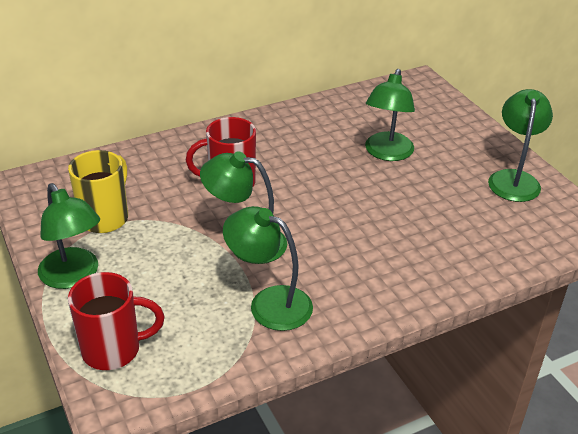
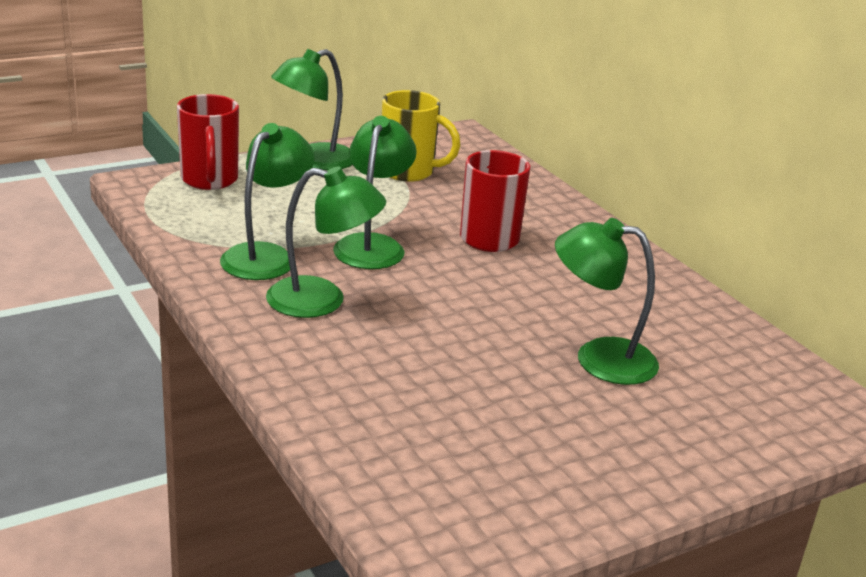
camera: 85 degrees right, 10 degrees down
(514, 179) = (566, 483): green lamp -> green lamp (322, 301)

